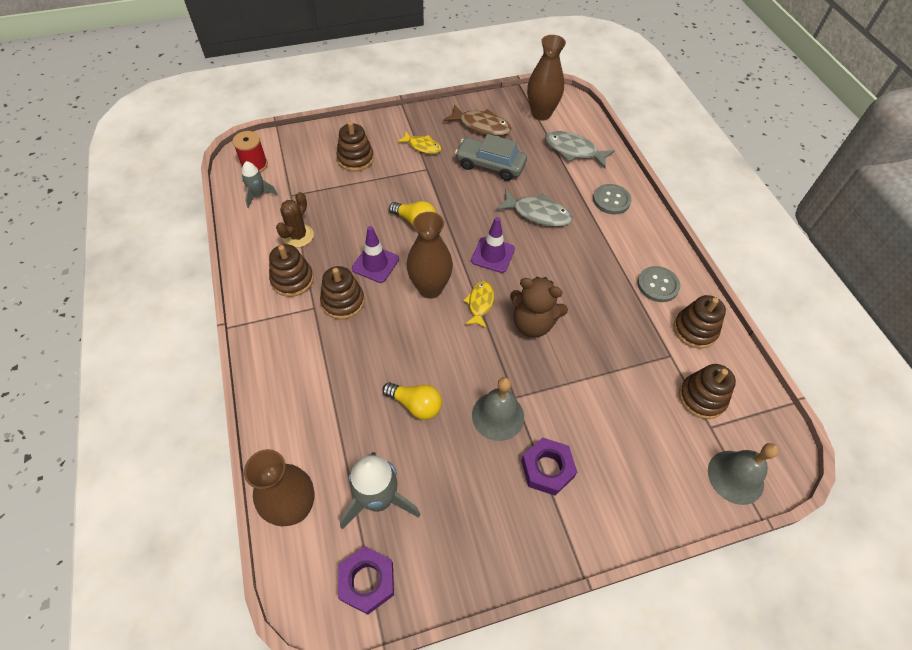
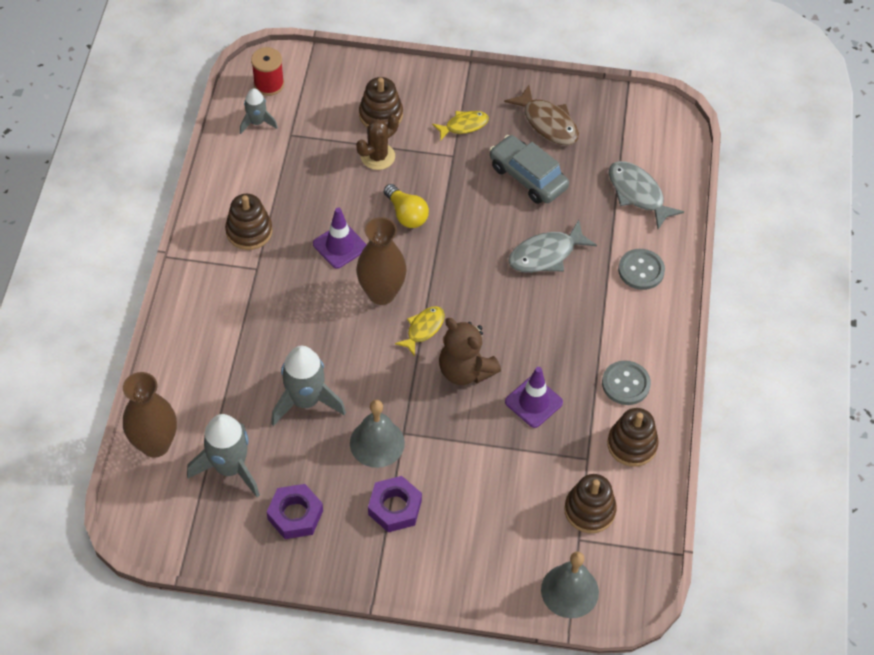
camera: 25 degrees right, 0 degrees up
(298, 236) = (276, 185): brown cactus -> brown cactus (378, 156)
(343, 301) = (287, 273): brown stacking toy -> none
(367, 581) = (188, 527): purple nut -> purple nut (295, 515)
(415, 405) = (305, 401): yellow light bulb -> grey rocket
(422, 146) = (464, 125): yellow fish -> yellow fish turned 75 degrees counterclockwise
(493, 255) = (467, 282): purple traffic cone -> purple traffic cone (533, 402)
(538, 213) = (546, 255): grey fish -> grey fish turned 105 degrees clockwise
(541, 114) = (630, 131): brown vase -> none

